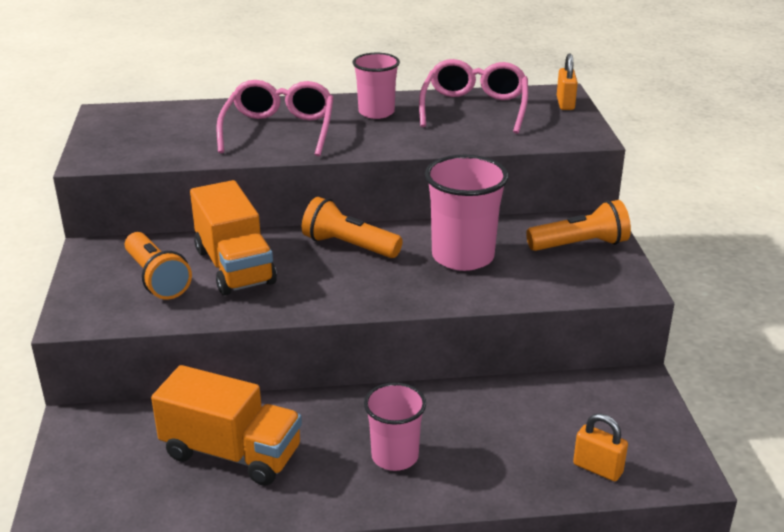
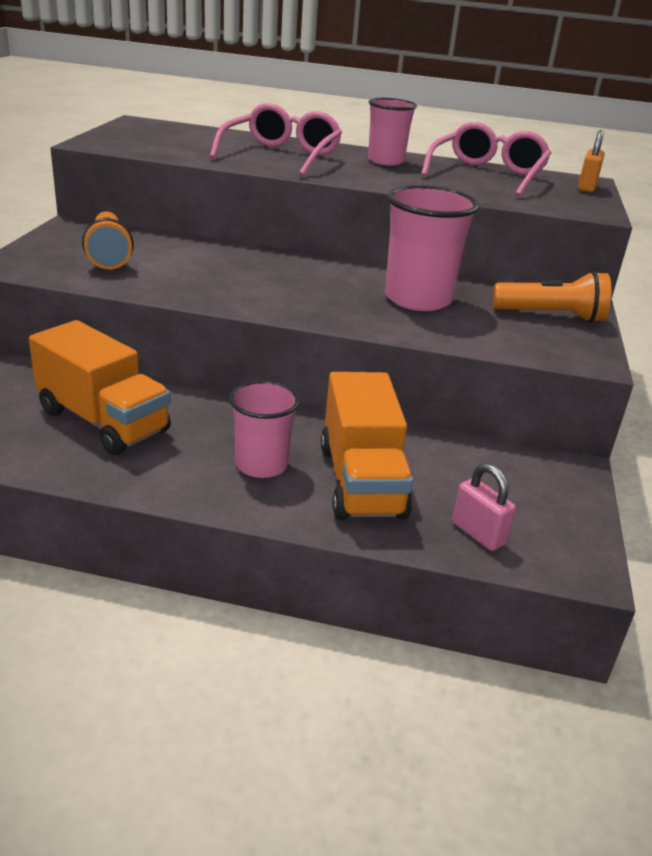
camera: 15 degrees right, 0 degrees up
(234, 266) = (187, 261): orange truck -> orange truck (361, 481)
(349, 246) = (308, 269): orange flashlight -> none
(597, 468) = (478, 533): orange padlock -> pink padlock

